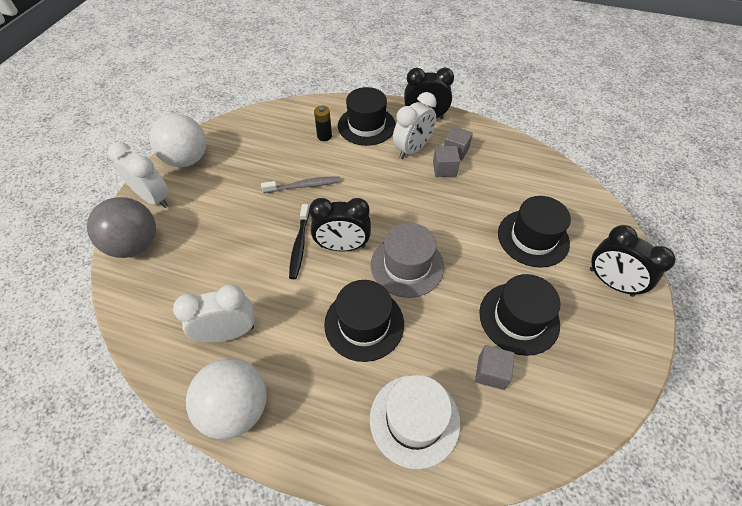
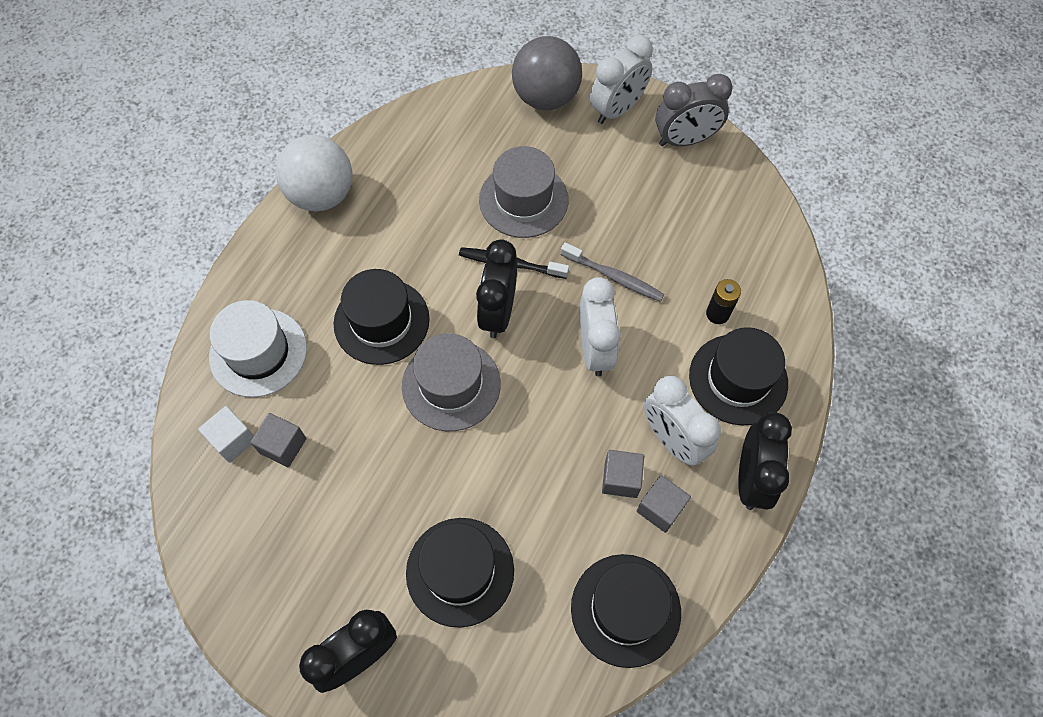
camera: 100 degrees right, 10 degrees up
(187, 159) = (685, 140): white ball -> grey clock
(228, 333) = (406, 188): white clock -> white clock (595, 349)
(240, 245) = (523, 200): none -> grey hat
(304, 186) = (614, 277): grey toothbrush -> grey toothbrush turned 60 degrees counterclockwise
(500, 416) = (233, 440): none -> white cube
(519, 318) = (341, 503): black hat -> black hat (625, 609)

